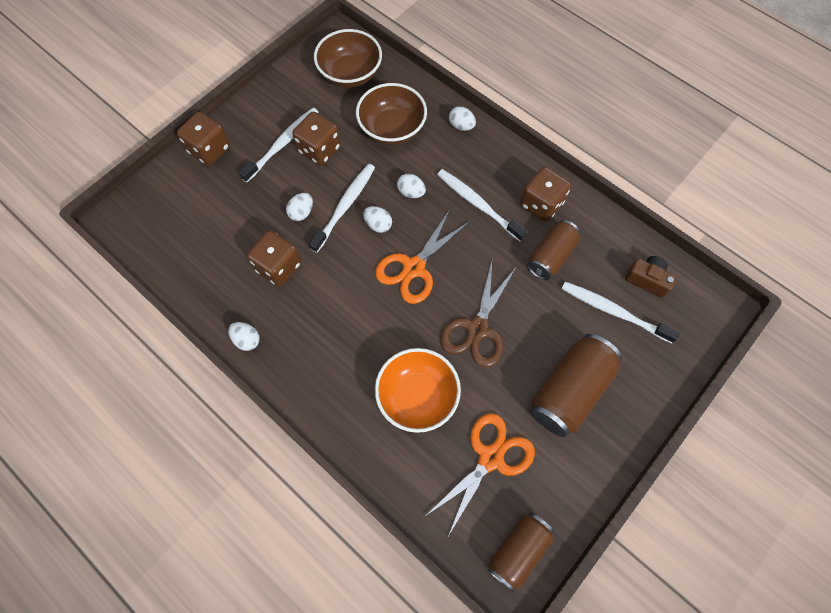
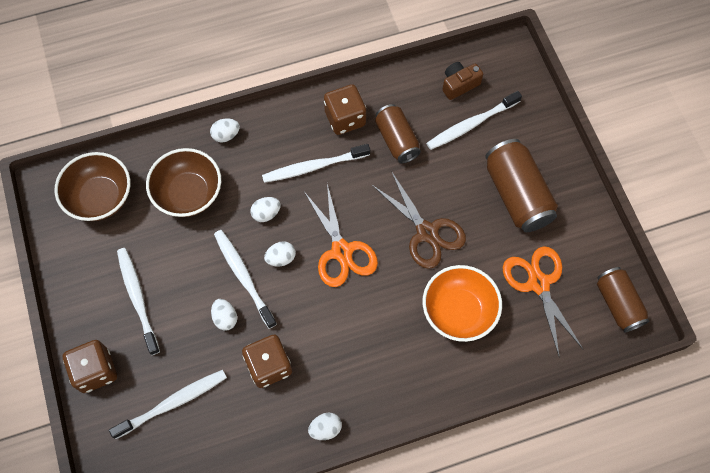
camera: 60 degrees left, 0 degrees up
(211, 215) = (173, 403): none -> white toothbrush
(319, 149) = (167, 268): brown dice -> none

